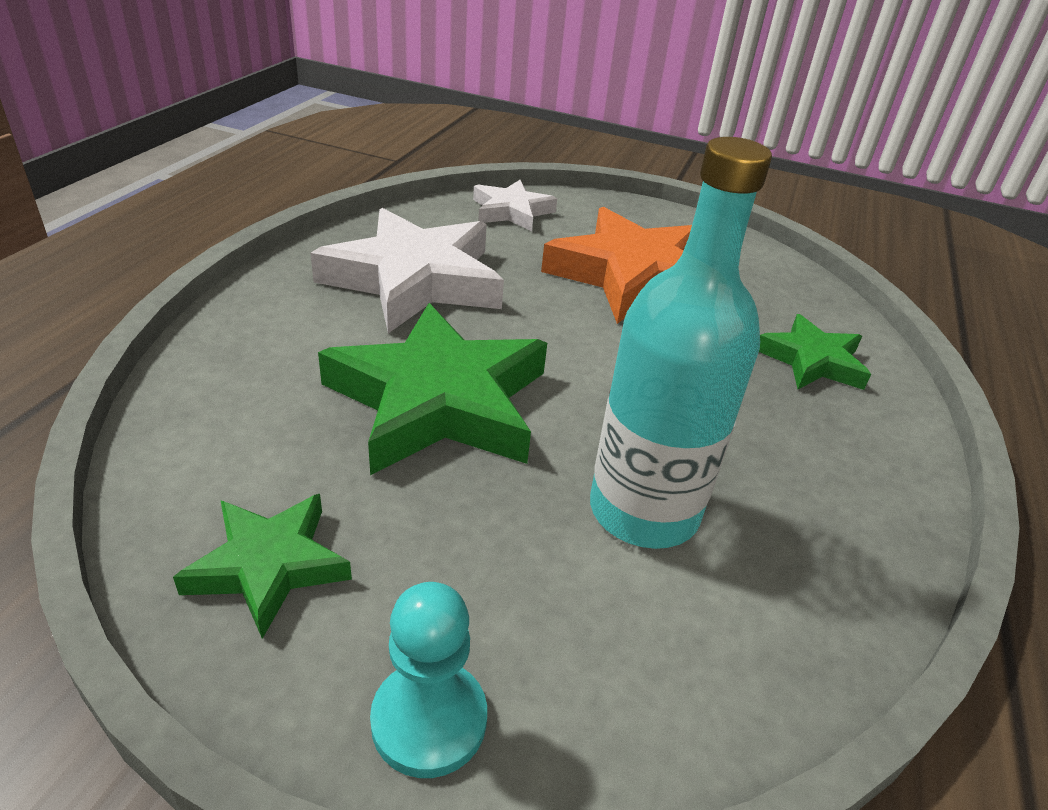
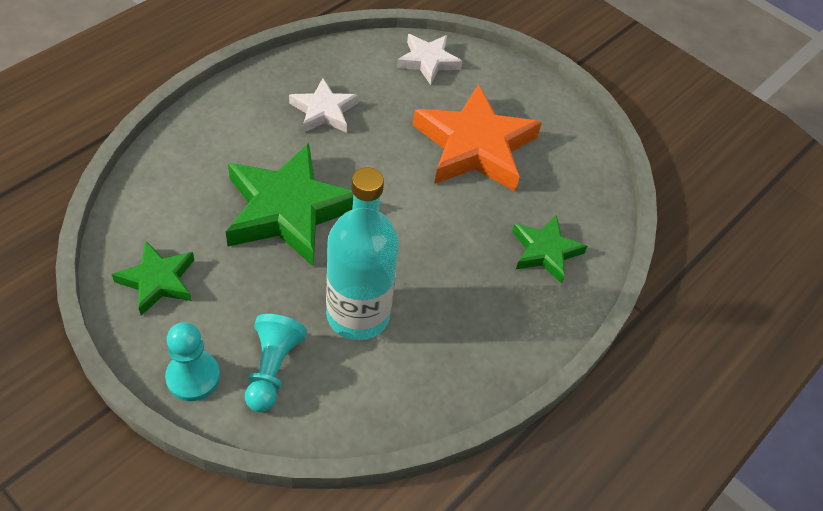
camera: 20 degrees right, 15 degrees up
(414, 280) = (324, 111): white star -> white star, size x0.54
(568, 647) = (272, 369): none -> turquoise pawn

